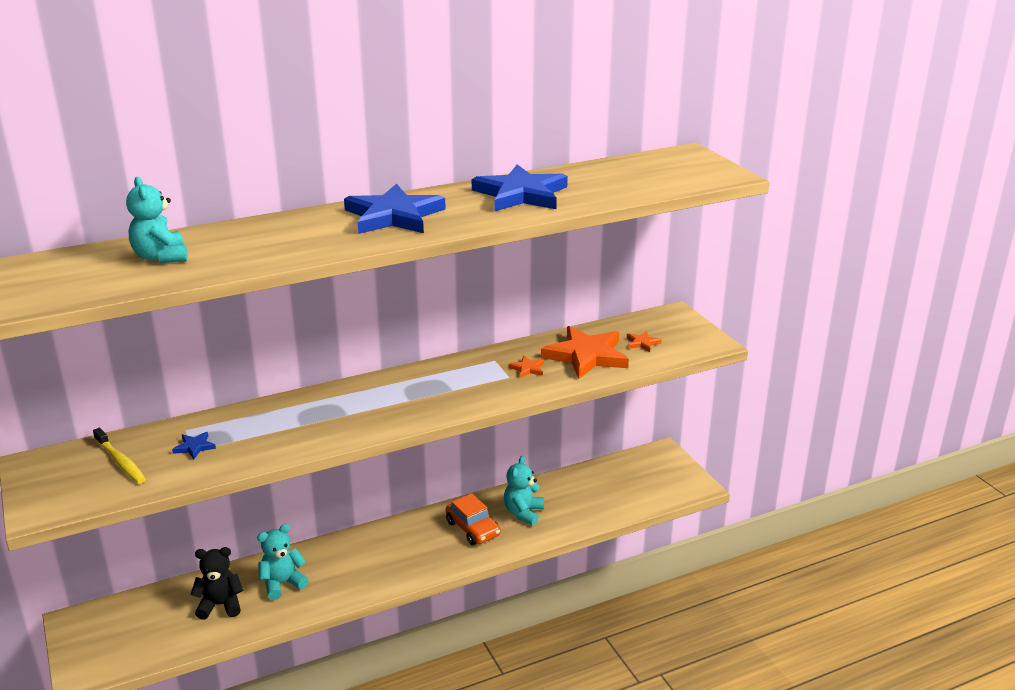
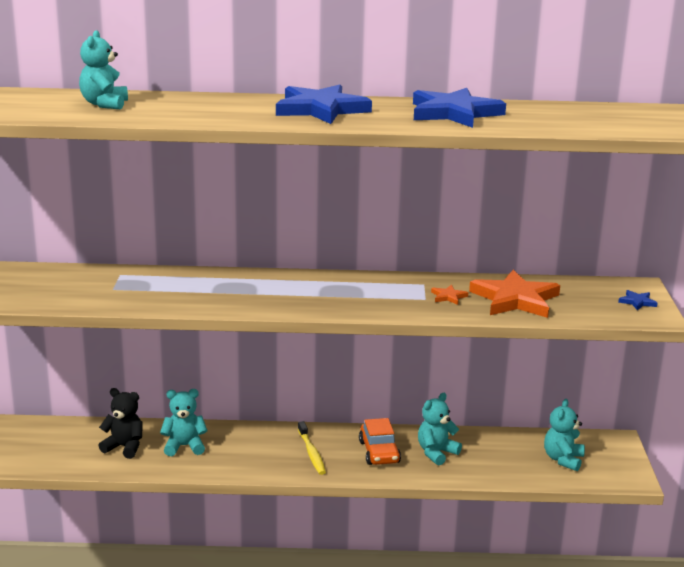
camera: 25 degrees right, 5 degrees down
(121, 461) = (54, 283): yellow toothbrush -> yellow toothbrush (311, 453)
(194, 447) = (116, 287): blue star -> blue star (637, 302)
(632, 485) = (563, 459): none -> turquoise teddy bear
(642, 343) = (582, 301): orange star -> none

